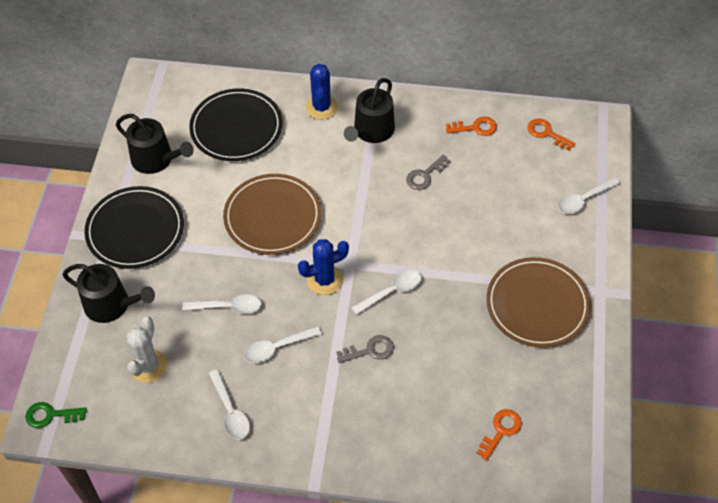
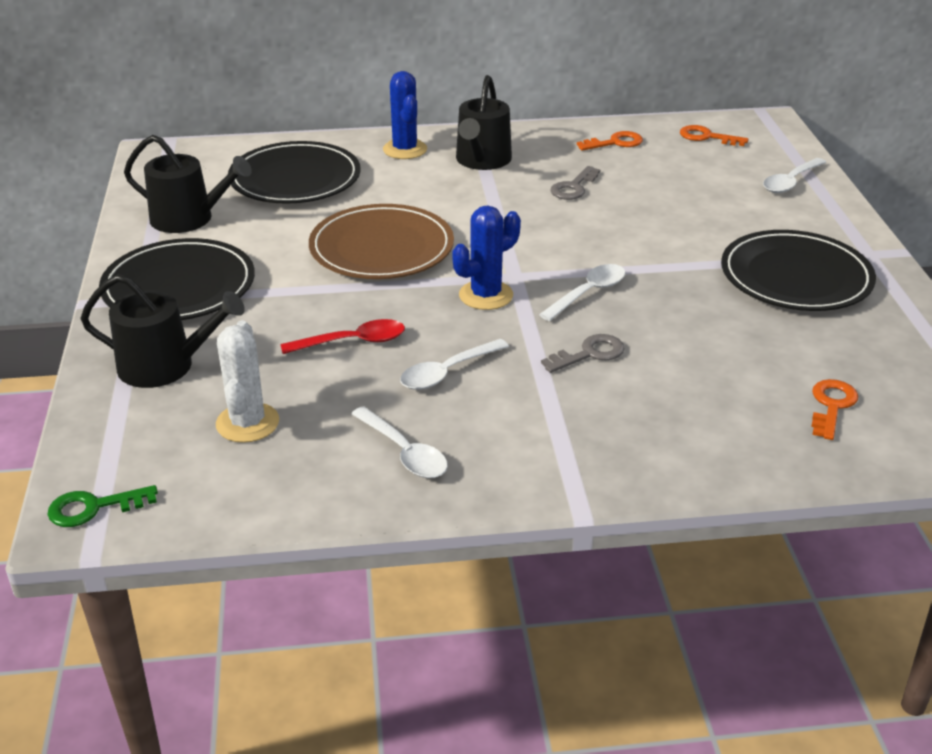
camera: 15 degrees left, 20 degrees down
(228, 307) = (353, 342): white spoon -> red spoon
(537, 304) = (795, 277): brown plate -> black plate

